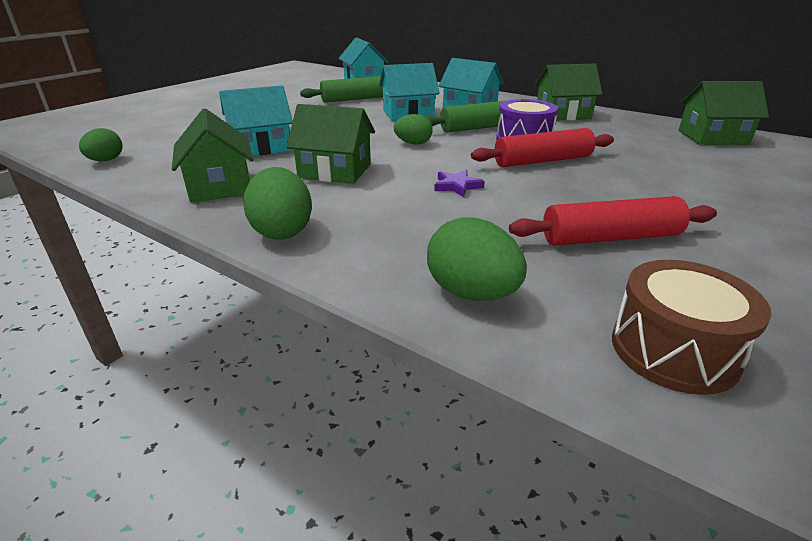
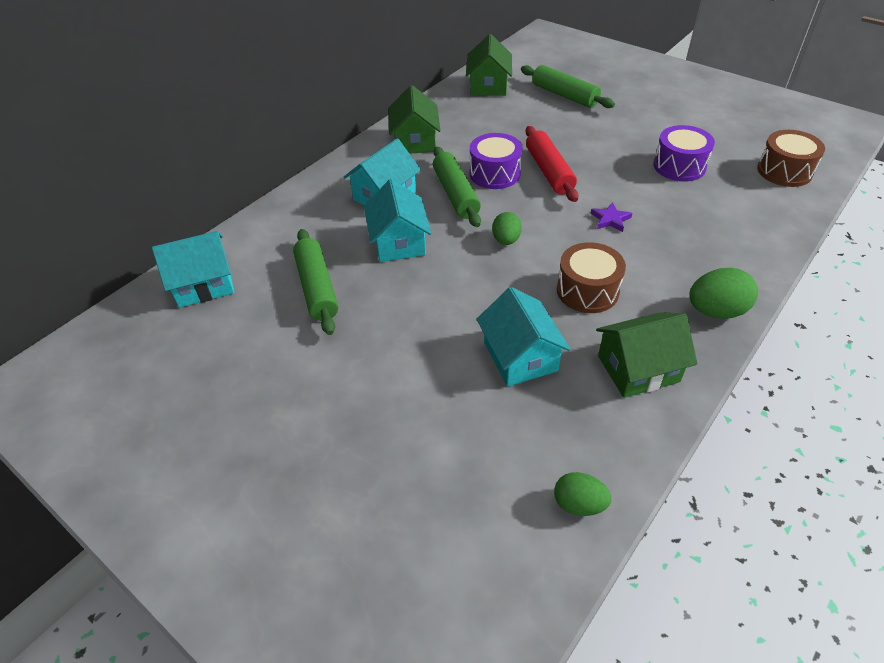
camera: 85 degrees left, 15 degrees up
(335, 171) = (587, 290): green house -> brown drum
(472, 293) = (763, 224): green egg -> none
(610, 237) = (679, 166): red rolling pin -> purple drum
(742, 173) = (565, 95): none -> green rolling pin

